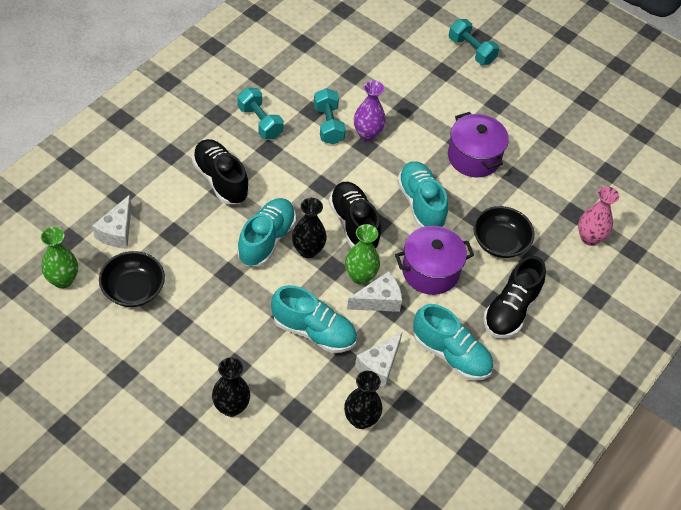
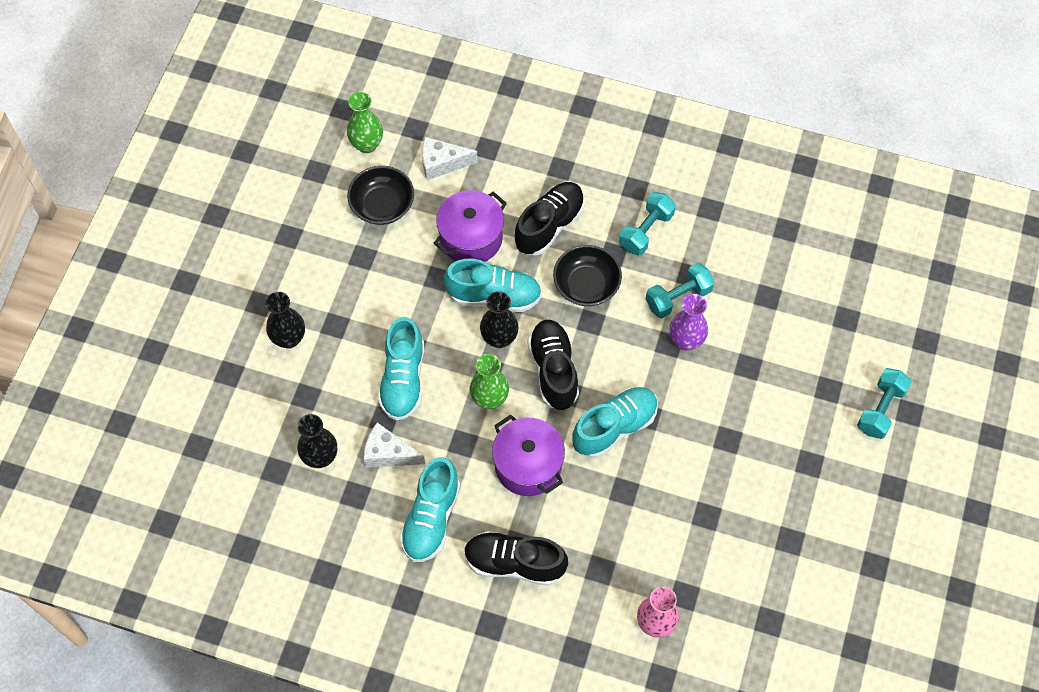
camera: 75 degrees right, 10 degrees up
(354, 225) = (553, 370): black shoe -> black shoe turned 60 degrees counterclockwise
(379, 300) = (467, 427): white cheese -> none
(474, 157) = (711, 462): purple pot -> purple pot (471, 238)
(500, 242) = (601, 525): black bowl -> black bowl (586, 285)

